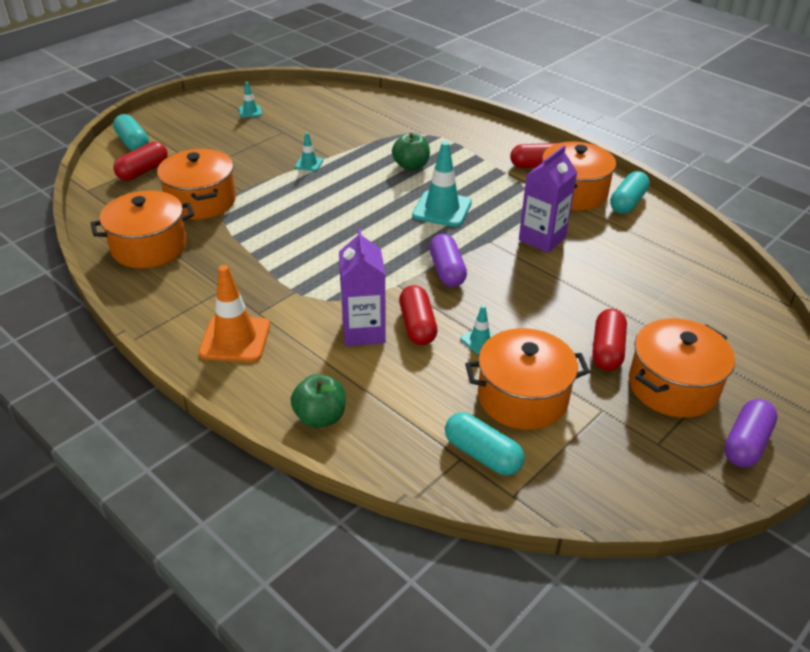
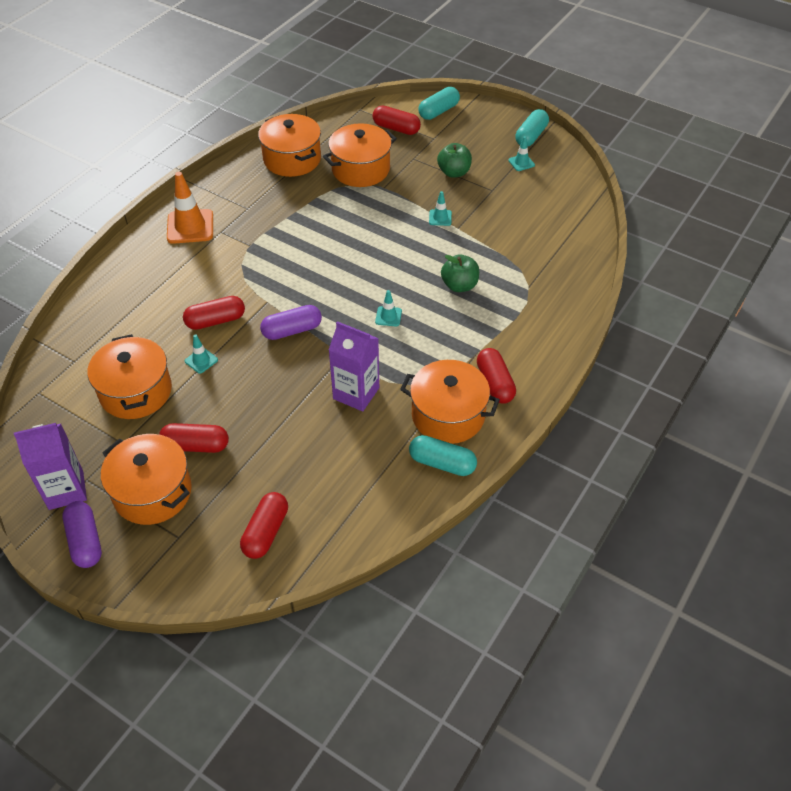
camera: 80 degrees right, 10 degrees up
(320, 417) = (113, 284): green apple -> green apple (454, 172)
(363, 331) = (205, 291): purple carton -> purple carton (66, 490)
(442, 209) = (388, 316): turquoise traffic cone -> turquoise traffic cone, size x0.50
(482, 454) = (77, 373): turquoise capsule -> turquoise capsule (531, 136)
(714, 308) = (265, 532): none -> red capsule
(746, 443) = (85, 541): purple capsule -> purple capsule turned 45 degrees clockwise

